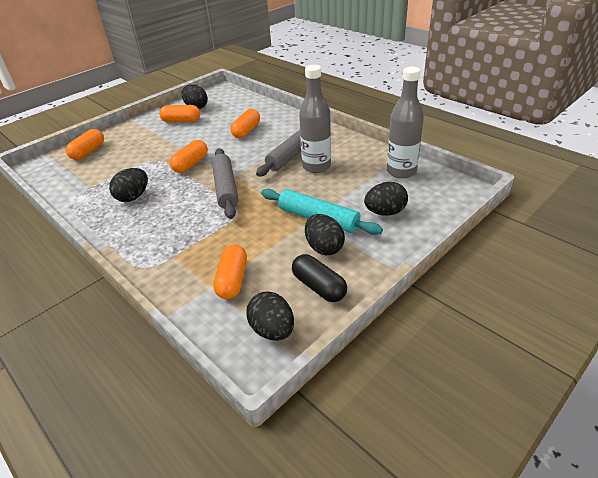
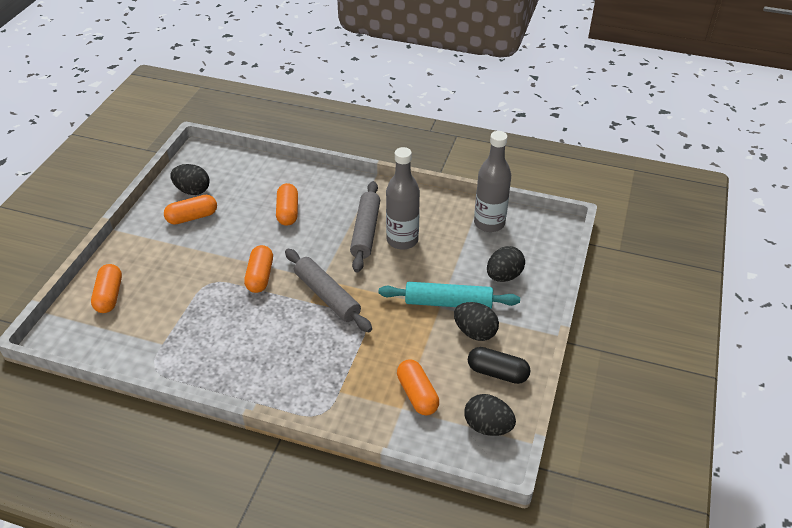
camera: 30 degrees left, 5 degrees up
(133, 197) = (231, 339): black egg -> none

